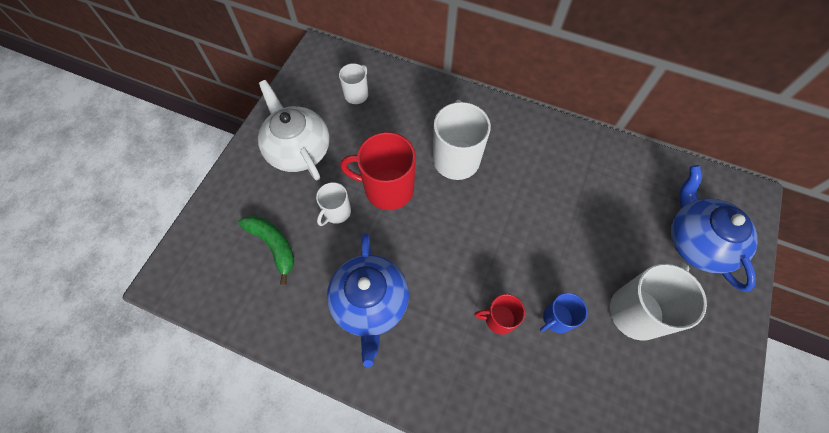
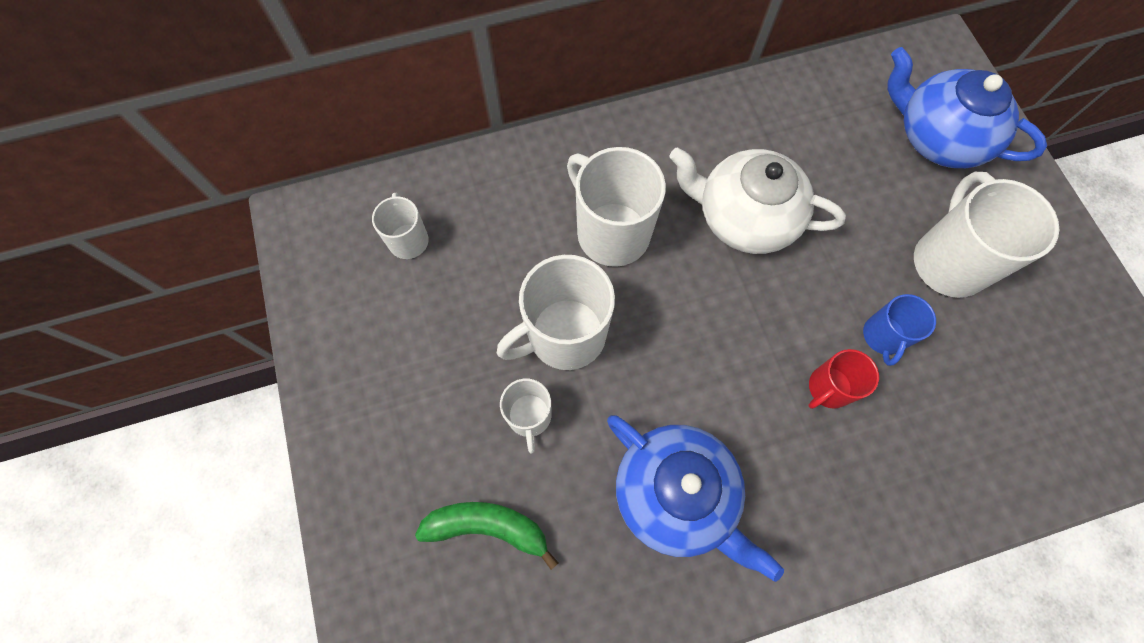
camera: 40 degrees left, 5 degrees up
(298, 149) = (399, 374): white teapot -> white teapot (744, 217)
(387, 189) = (564, 335): red mug -> white mug

